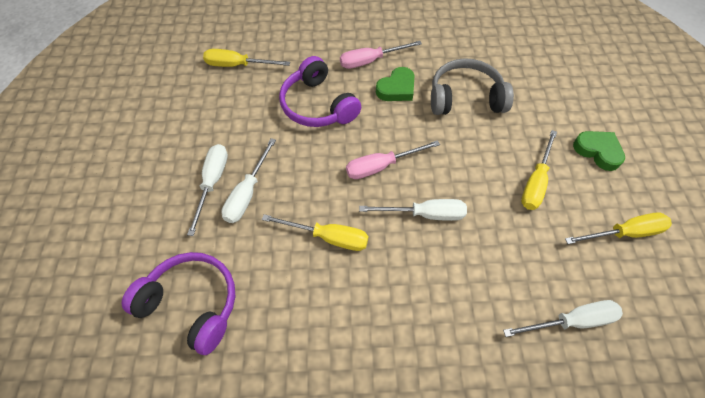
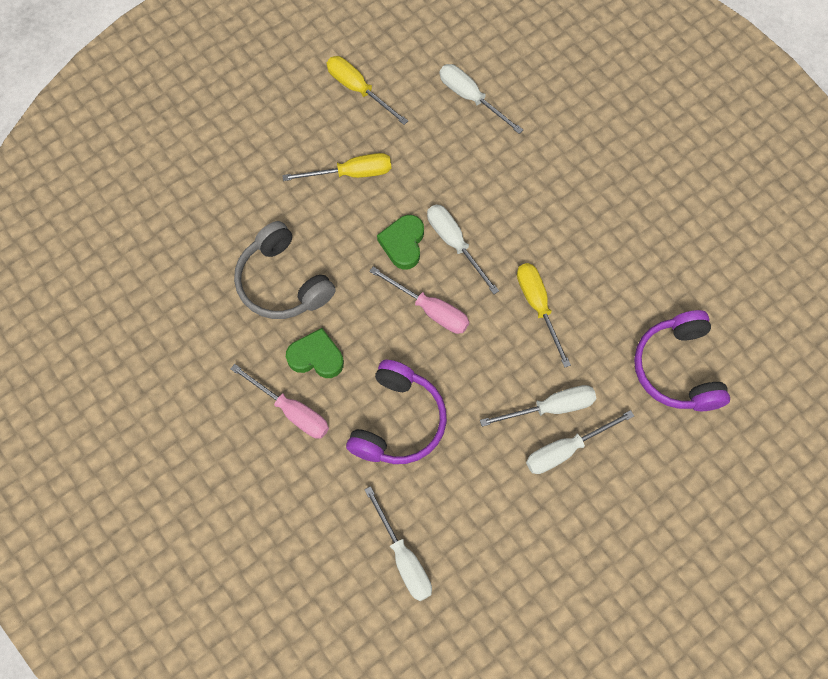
camera: 125 degrees left, 10 degrees up
(238, 65) = (403, 558): yellow screwdriver -> white screwdriver
(598, 151) = (275, 138): green heart -> green heart (403, 243)

